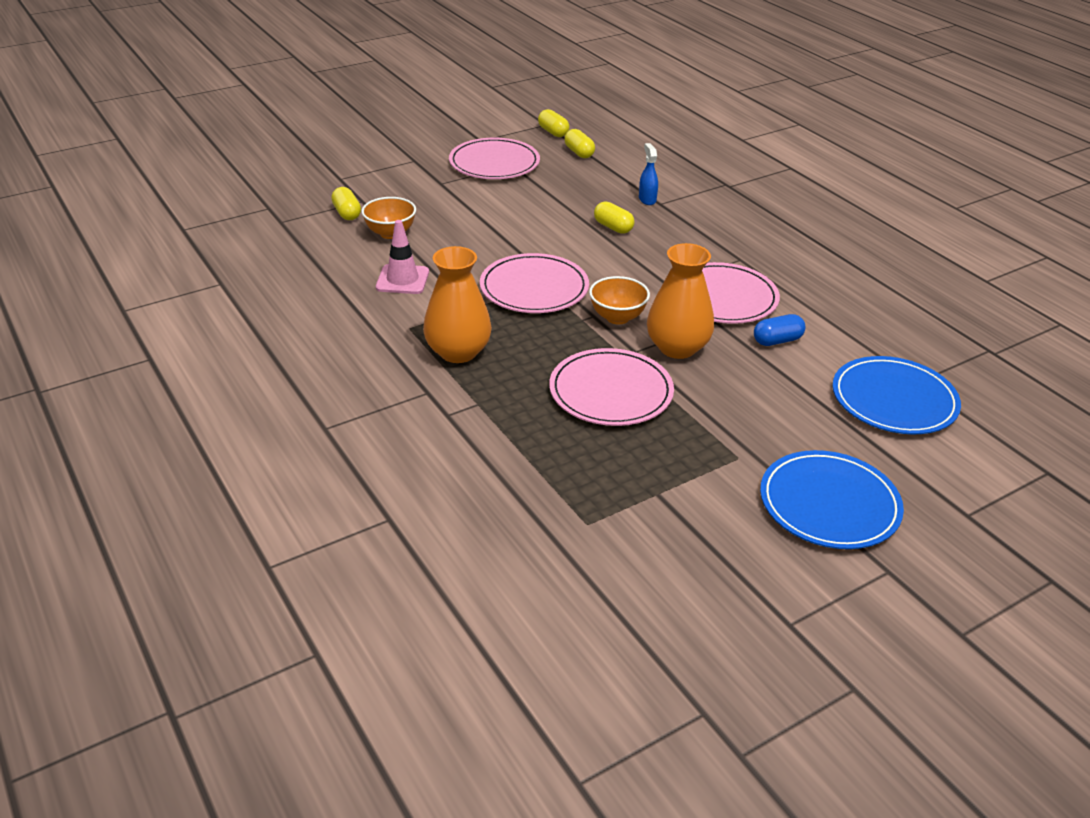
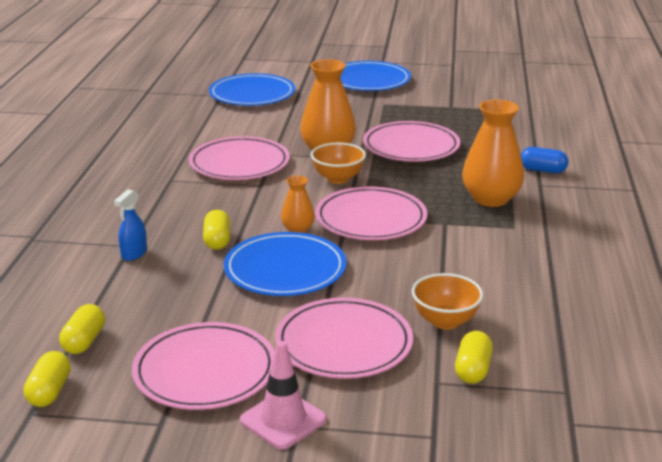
camera: 140 degrees left, 10 degrees down
(402, 280) = (481, 267): pink traffic cone -> pink traffic cone (283, 420)
(438, 200) = (344, 343): none -> pink plate
(536, 226) = (285, 269): none -> blue plate
(574, 257) = (298, 229): none -> orange vase
(777, 341) = (256, 133): blue capsule -> blue capsule (542, 170)

